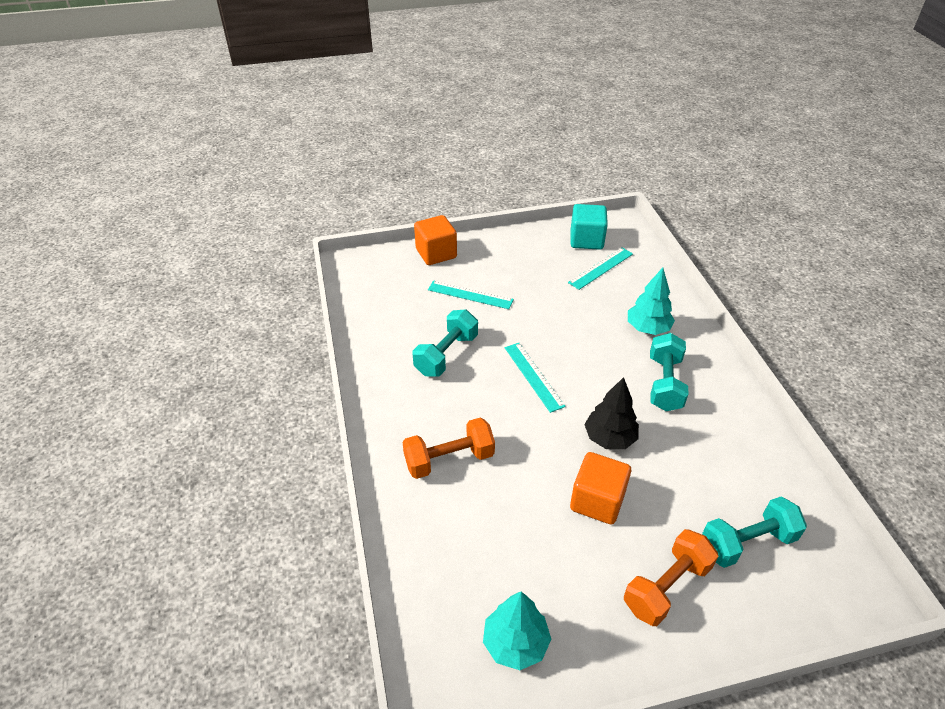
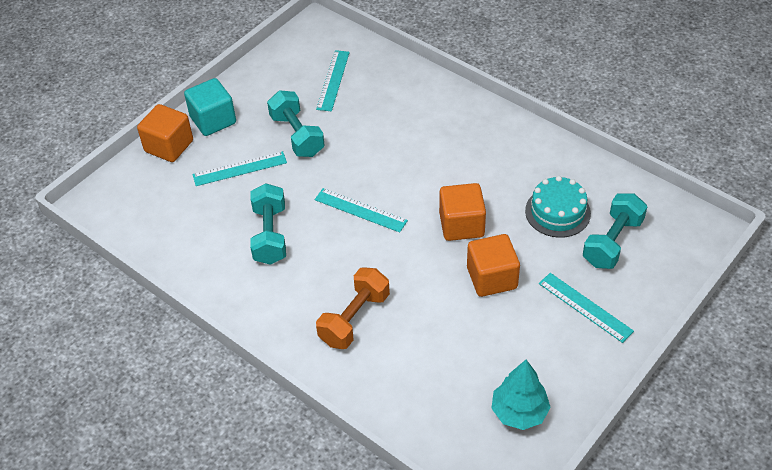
camera: 35 degrees left, 5 degrees up
(586, 240) = (297, 59): turquoise cube -> turquoise cube (213, 120)
(609, 438) = (461, 225): black tree -> orange cube
(647, 328) = (417, 115): turquoise tree -> none
(664, 383) = (466, 156): turquoise dumbbell -> turquoise dumbbell (297, 135)
(666, 587) = (585, 307): orange dumbbell -> turquoise ruler
(712, 480) = (557, 212): none -> turquoise cake

